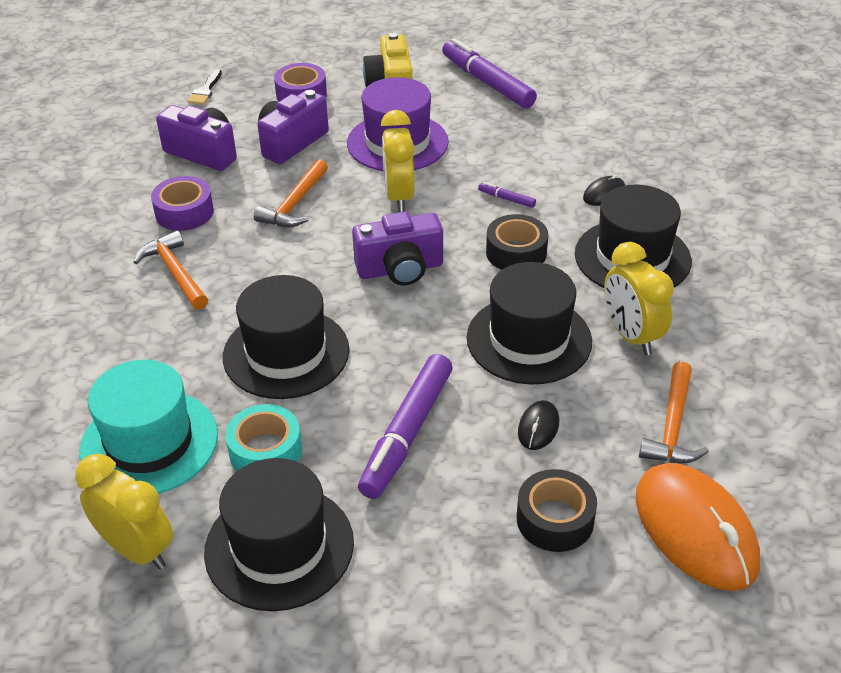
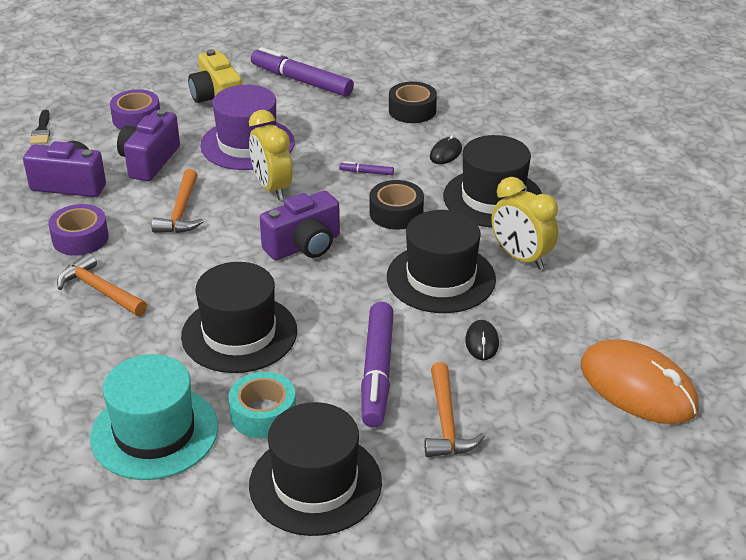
camera: 20 degrees left, 5 degrees down
(137, 549) = (191, 518): yellow clock -> none
(555, 519) = (529, 406): black tape -> black tape (412, 110)
(672, 426) = (585, 317): orange hammer -> orange hammer (446, 422)

